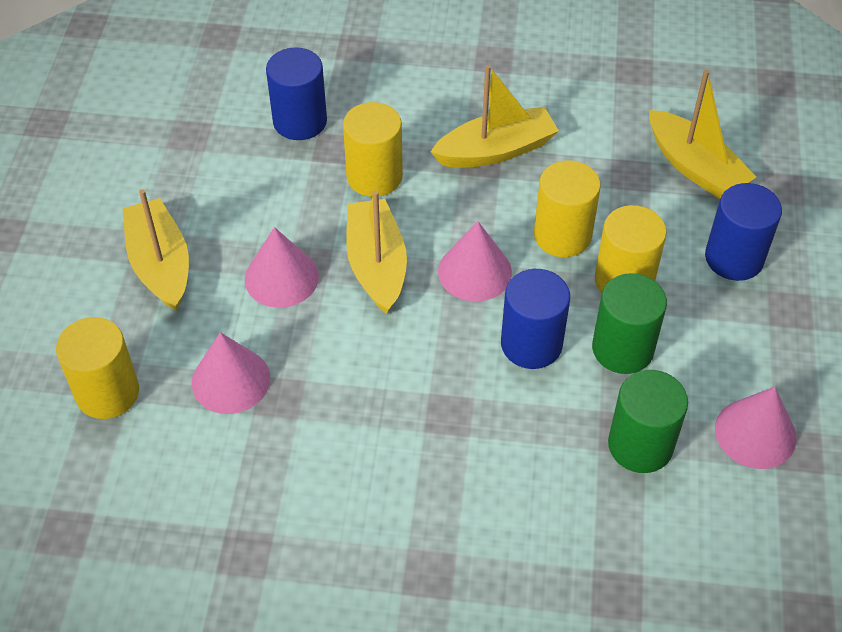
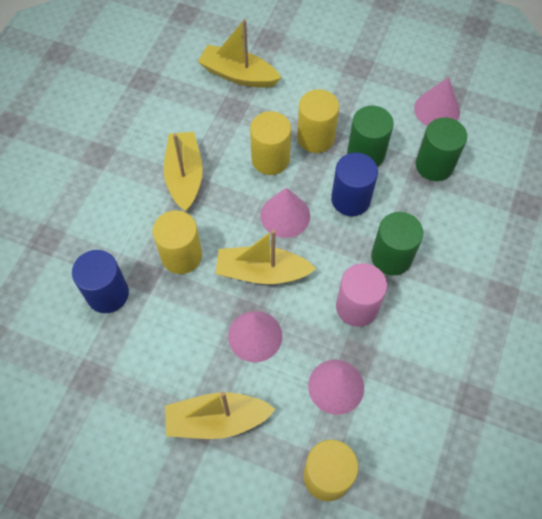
camera: 75 degrees left, 10 degrees up
(355, 383) = (357, 307): none -> pink cylinder
(450, 412) = (391, 257): none -> green cylinder
(695, 167) = (238, 75): yellow boat -> yellow boat turned 135 degrees counterclockwise
(734, 258) = (314, 79): blue cylinder -> none

